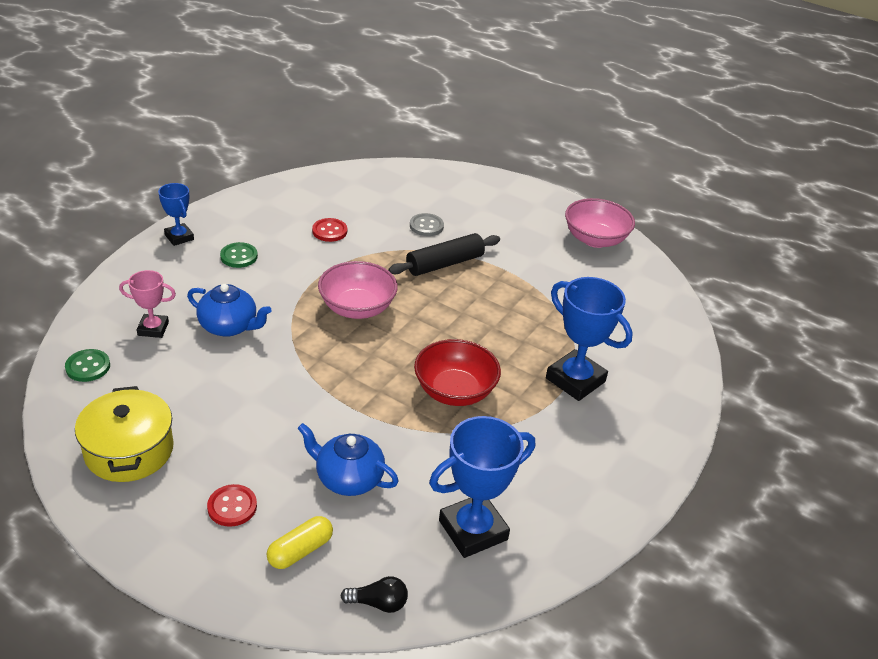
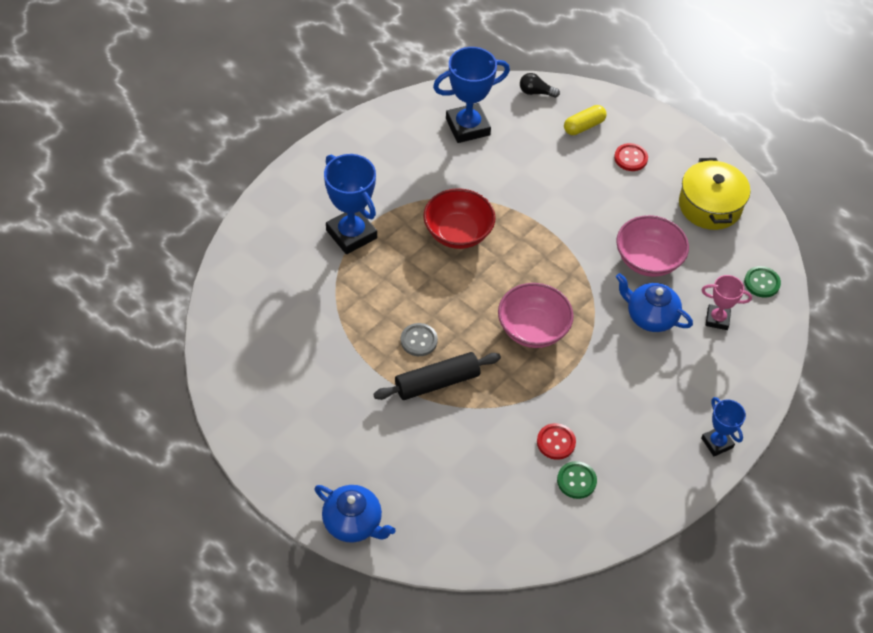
camera: 170 degrees left, 15 degrees up
(239, 256) = (651, 408): green button -> green button (576, 481)
(348, 478) = (550, 169): blue teapot -> blue teapot (353, 523)
(426, 226) = (446, 444): grey button -> grey button (419, 340)
(595, 239) = (258, 409): pink bowl -> pink bowl (648, 260)

